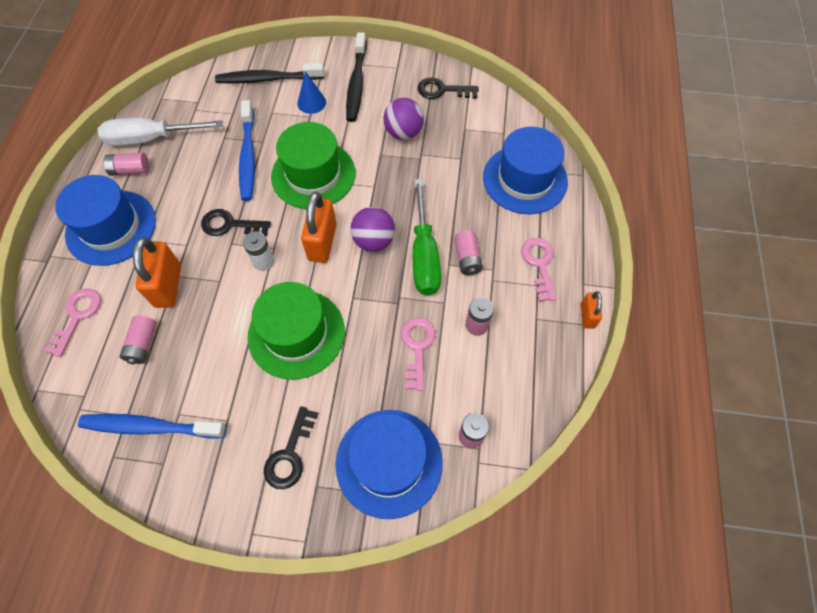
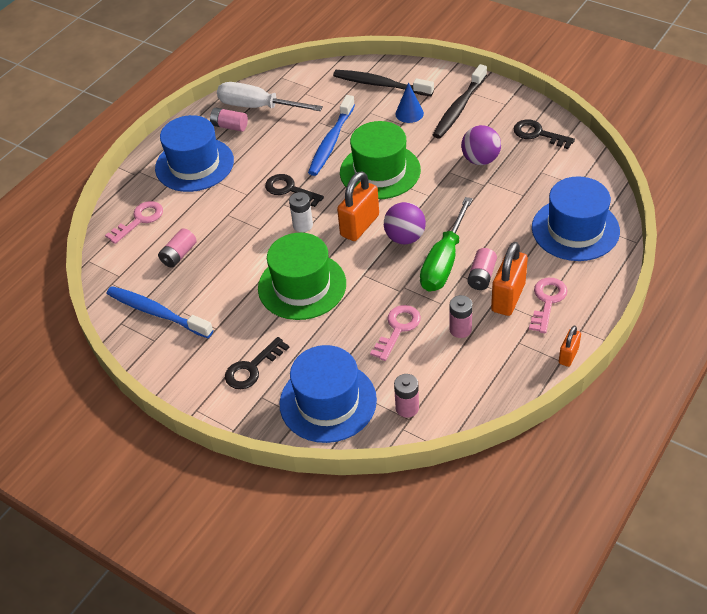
camera: 30 degrees right, 15 degrees down
(168, 286) = (218, 220): orange padlock -> orange padlock (508, 297)

